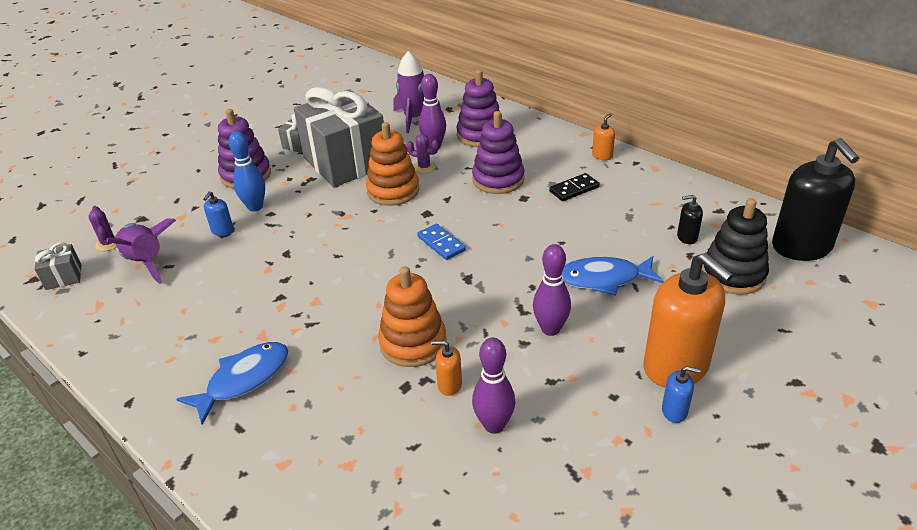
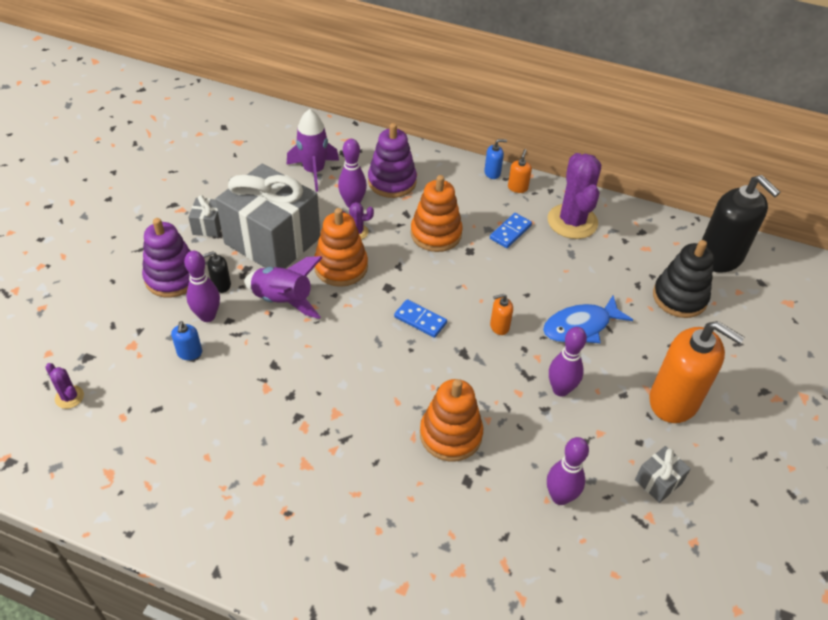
camera: 25 degrees left, 10 degrees up
(63, 277) = (45, 451): grey gift -> grey gift (658, 481)
(146, 262) = (129, 410): purple rocket -> purple rocket (283, 300)
(243, 380) = (316, 516): blue fish -> none
(255, 207) = (207, 316): blue bowling pin -> purple bowling pin
(449, 385) = (504, 468): orange soap dispenser -> orange soap dispenser (499, 326)
(498, 179) = (436, 234): purple stacking toy -> orange stacking toy
(574, 189) = (510, 232): black domino -> blue domino
(645, 190) = (572, 221): none -> purple cactus
(674, 411) = (690, 443): blue soap dispenser -> blue soap dispenser (492, 173)
(687, 237) = (628, 266): black soap dispenser -> black soap dispenser (221, 285)

